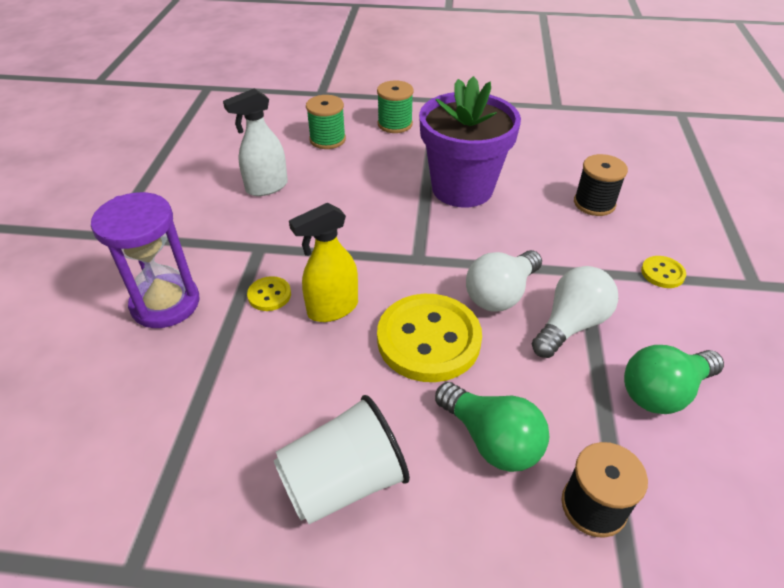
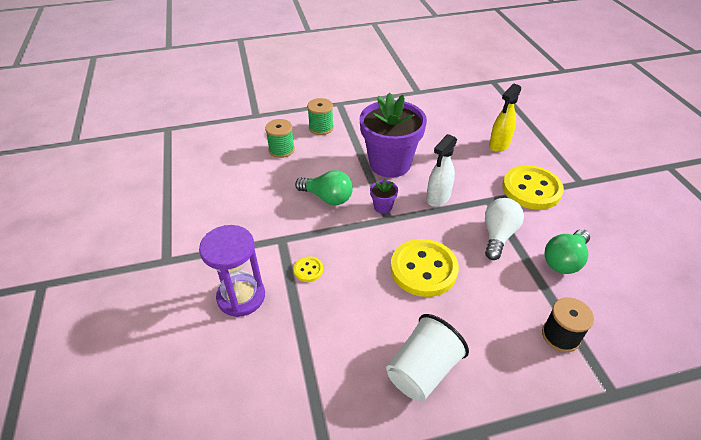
camera: 20 degrees left, 0 degrees up
(266, 187) = (260, 195): white spray bottle -> white spray bottle (438, 198)
(332, 309) = (354, 267): yellow spray bottle -> yellow spray bottle (499, 145)
(419, 241) = (383, 207): none -> purple flower pot
(491, 440) = (490, 317): green light bulb -> green light bulb (327, 197)
(501, 294) = (449, 228): white light bulb -> none
(594, 203) = (473, 154): black spool -> none
(662, 273) = (531, 189): yellow button -> yellow button, size x2.25

